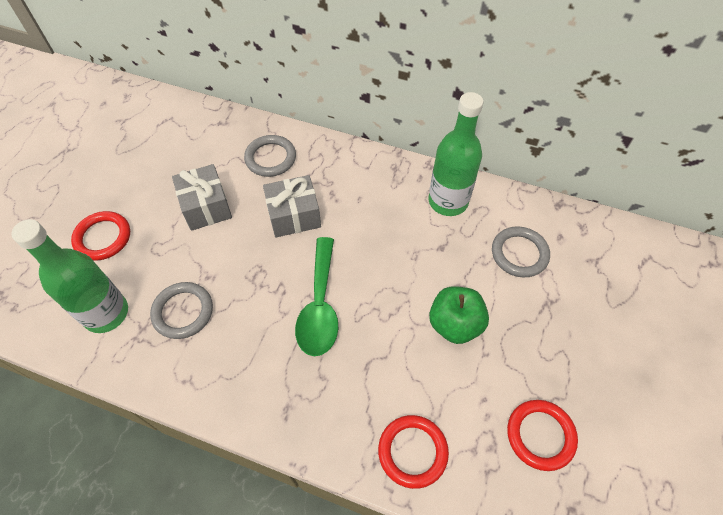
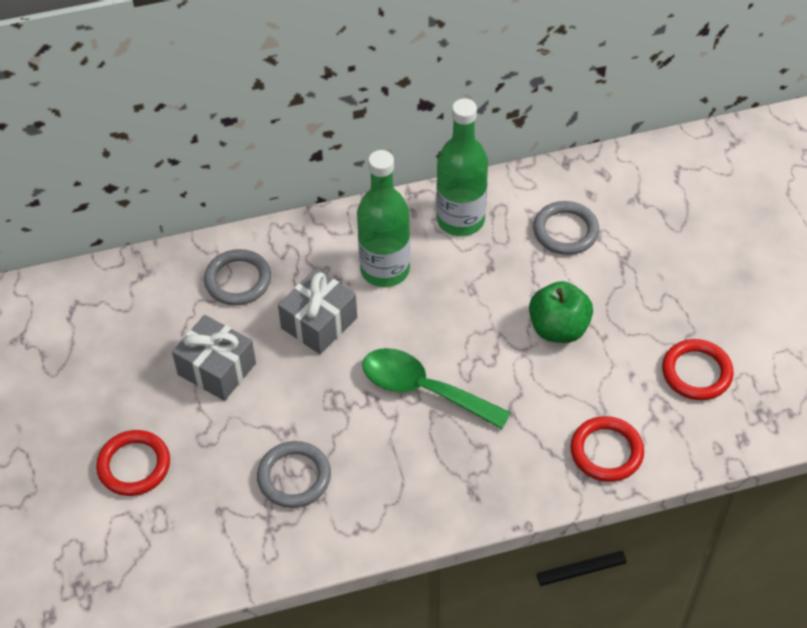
camera: 35 degrees left, 5 degrees down
(106, 313) = (216, 528): green bottle -> green bottle (385, 269)
(320, 306) = (423, 389): green spoon -> green spoon turned 150 degrees clockwise

